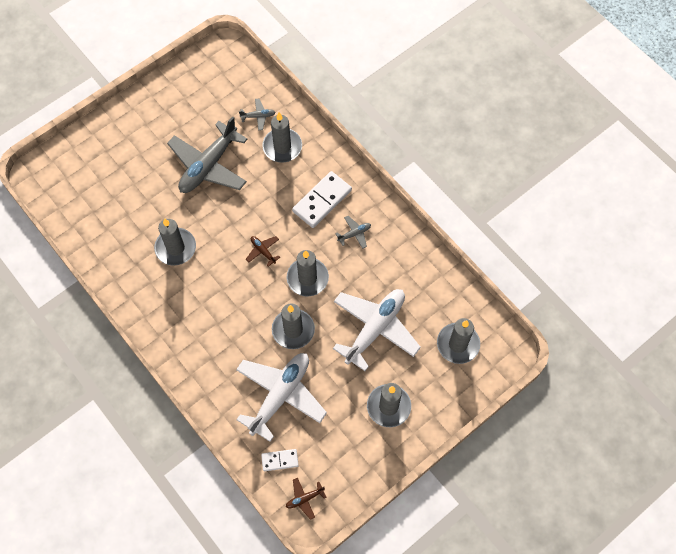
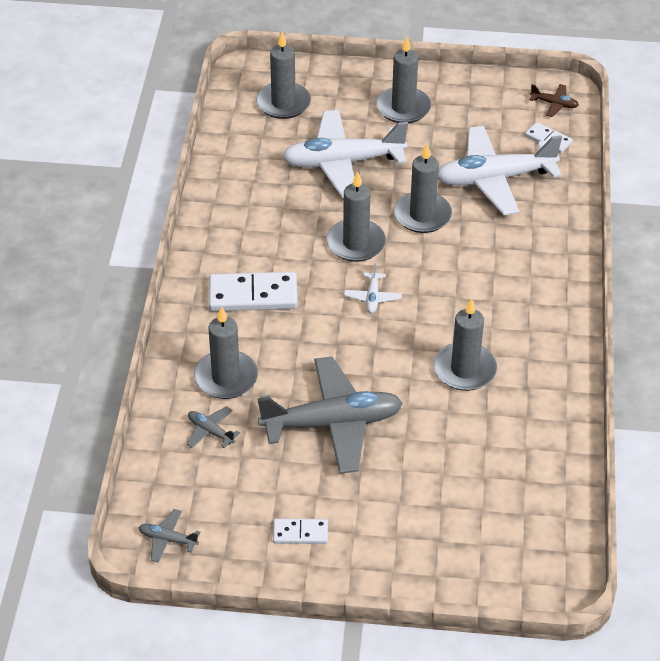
camera: 135 degrees left, 20 degrees down
(168, 105) = (300, 533): none -> white domino
(263, 251) = (372, 297): brown plane -> white plane
(354, 234) = (260, 244): grey plane -> grey plane (168, 539)

